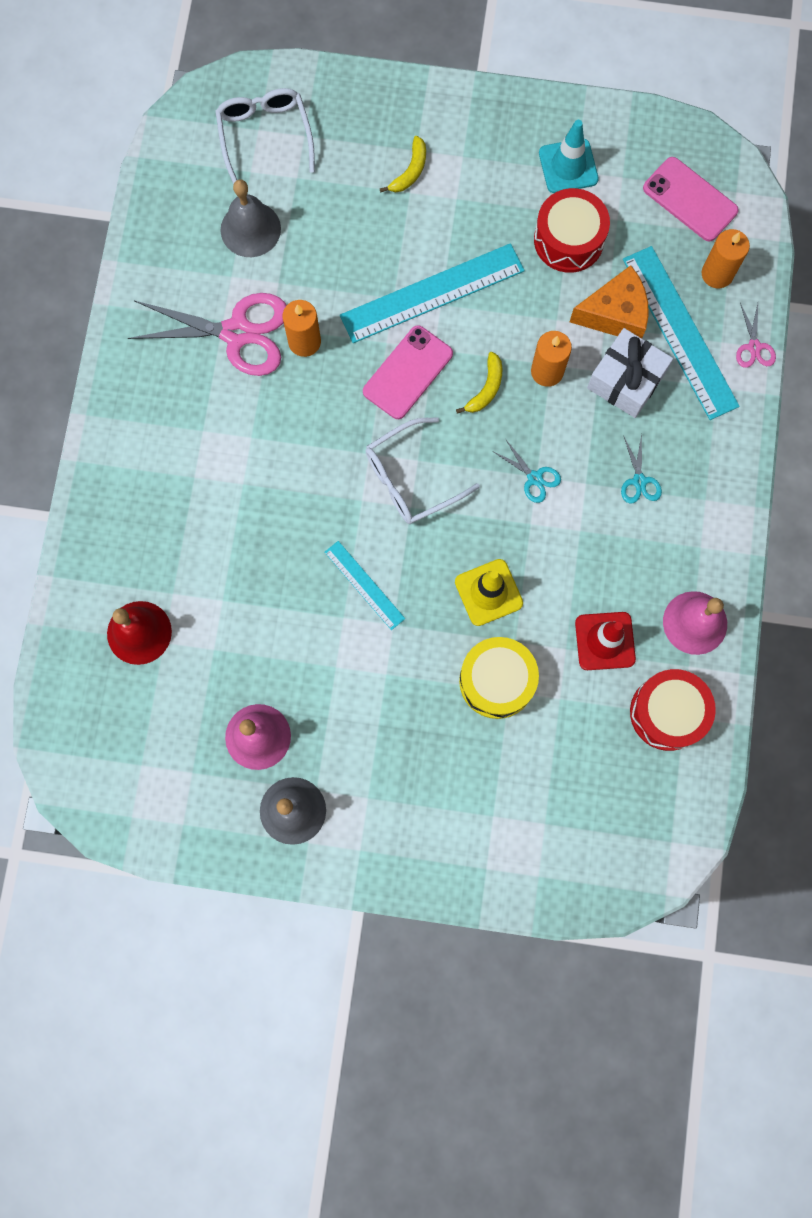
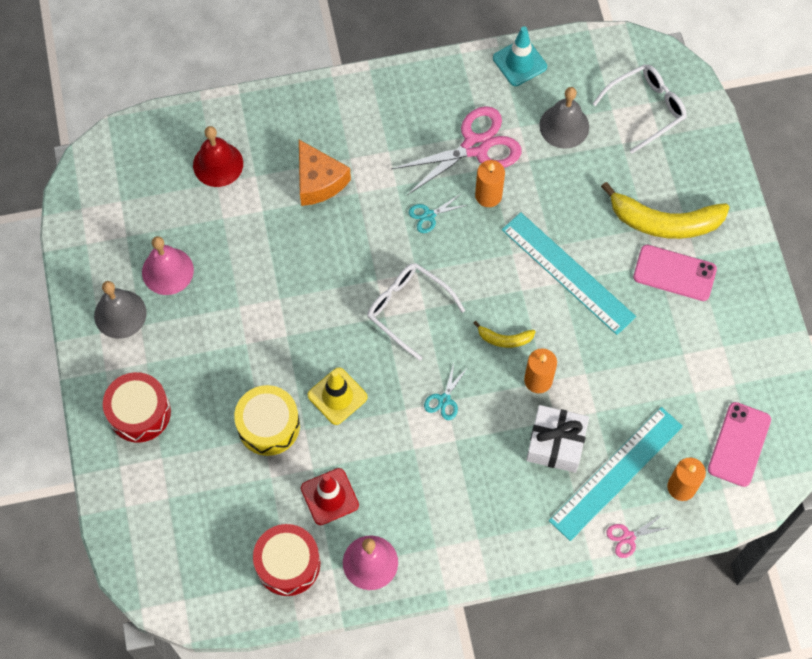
camera: 70 degrees right, 10 degrees down
(237, 333) = (475, 147): pink scissors -> pink scissors turned 105 degrees counterclockwise
(364, 585) = (310, 304): turquoise ruler -> none
(407, 372) = (494, 277): pink phone -> pink phone (674, 273)
(410, 171) = (665, 222): yellow banana -> yellow banana, size x2.12
(568, 166) = (724, 339): turquoise traffic cone -> turquoise traffic cone (519, 62)
(568, 240) = (659, 360): red drum -> red drum (139, 412)
(614, 314) = (610, 416): orange cheese -> orange cheese (319, 181)
(639, 481) = (473, 481): turquoise scissors -> turquoise scissors (429, 215)

